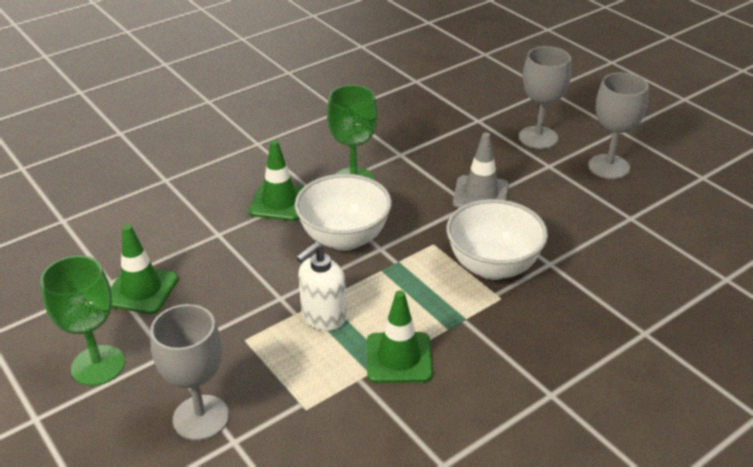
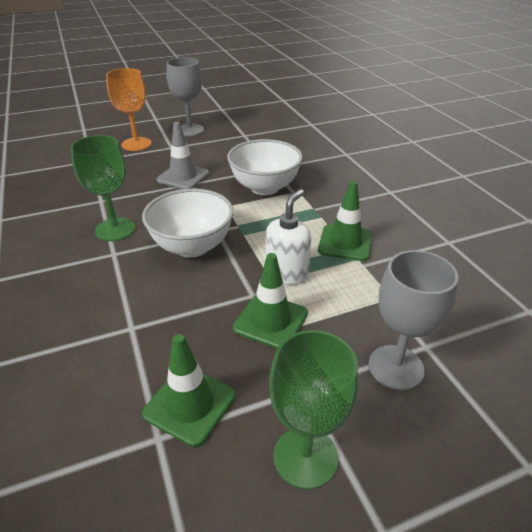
camera: 75 degrees left, 0 degrees up
(279, 202) = (111, 277): green traffic cone -> green traffic cone (270, 321)
(323, 317) = (287, 273): white soap dispenser -> white soap dispenser turned 120 degrees counterclockwise
(538, 137) = (136, 144): grey goblet -> orange goblet

